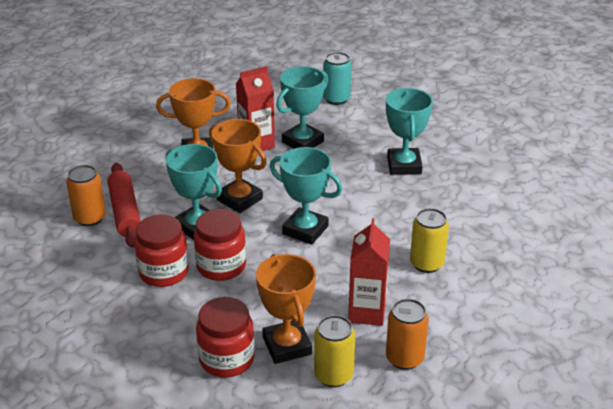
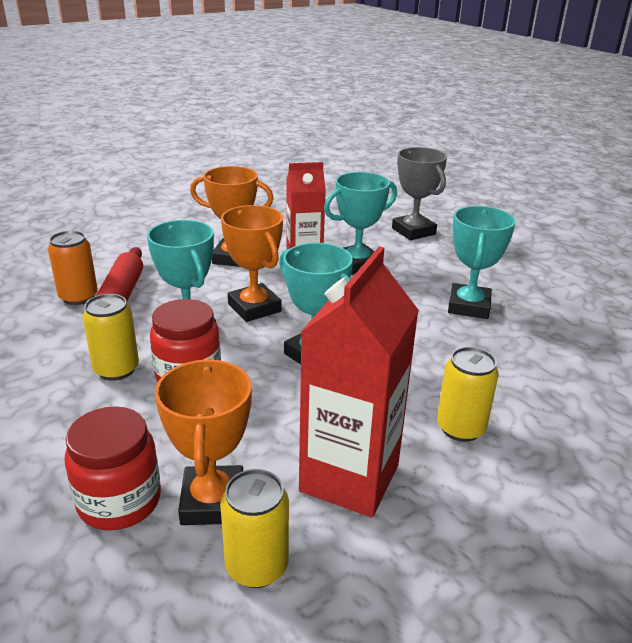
camera: 15 degrees right, 5 degrees down
(164, 272) = (116, 369): red jar -> yellow can
(336, 99) = (413, 231): turquoise can -> grey trophy
(367, 312) = (349, 478): red carton -> red carton, size x1.51
(404, 358) = (378, 565): orange can -> none

